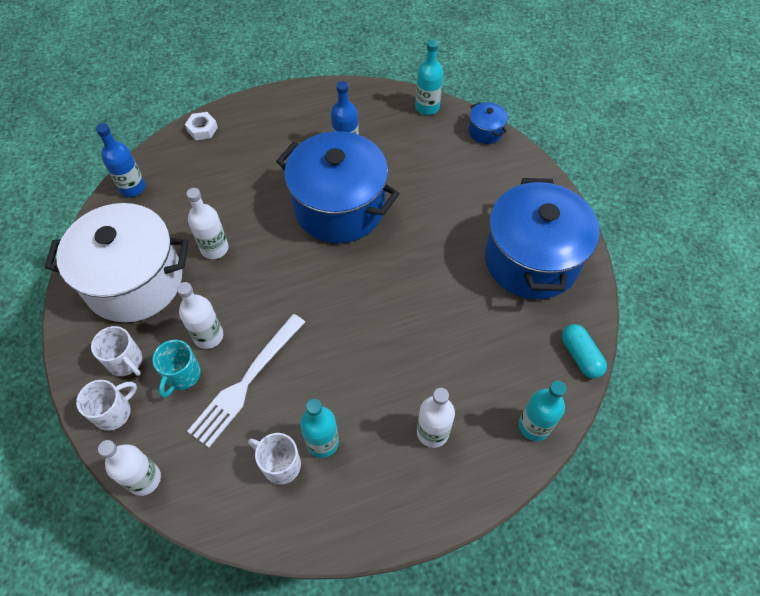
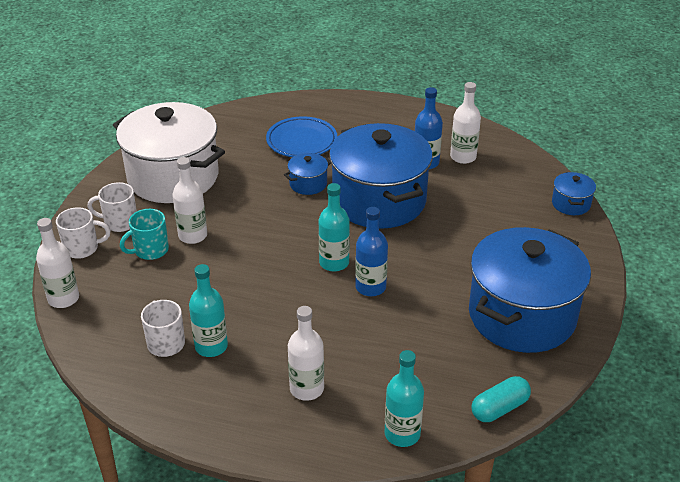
camera: 35 degrees right, 20 degrees down
(126, 361) = (119, 222): white mug -> white mug turned 105 degrees clockwise
(132, 187) = (228, 119): blue bottle -> blue bottle (370, 287)
(202, 129) = (317, 104): white nut -> none
(214, 248) = (251, 183): white bottle -> white bottle (463, 157)
(222, 178) = (301, 141): none -> blue plate
(245, 383) = (190, 278): white fork -> none
(266, 222) = (308, 184): none -> blue pot
(427, 107) = (530, 164): turquoise bottle -> turquoise bottle (334, 263)
(580, 356) = (499, 408): turquoise capsule -> turquoise capsule turned 45 degrees clockwise

